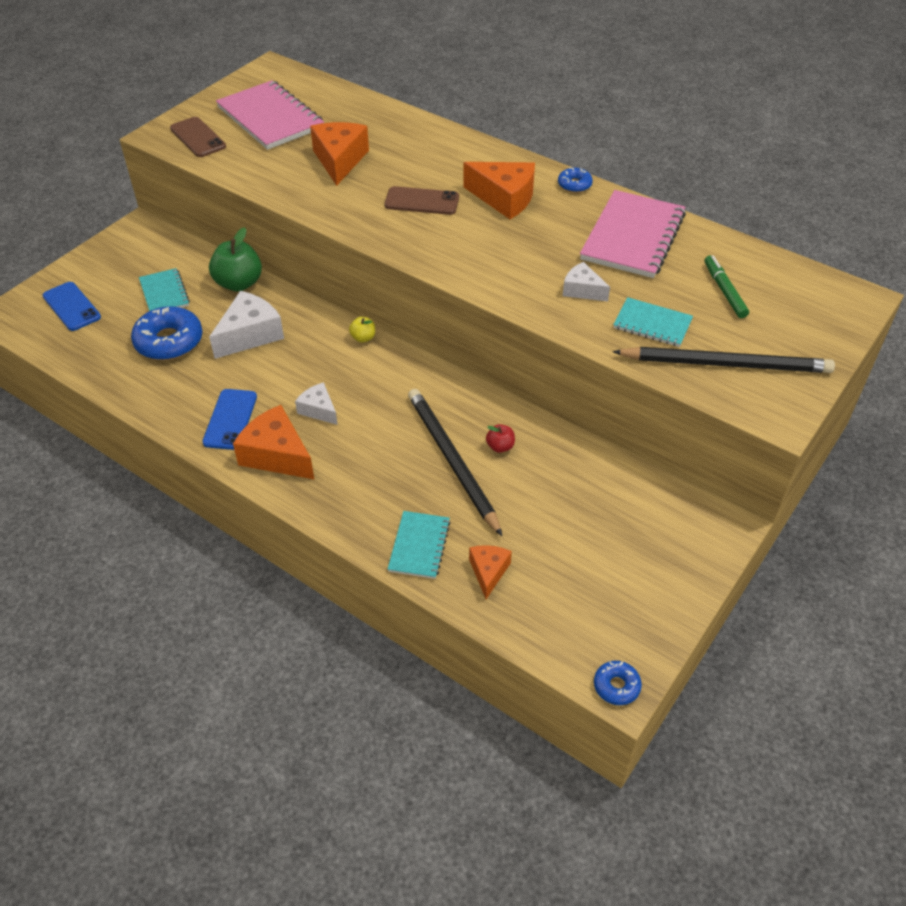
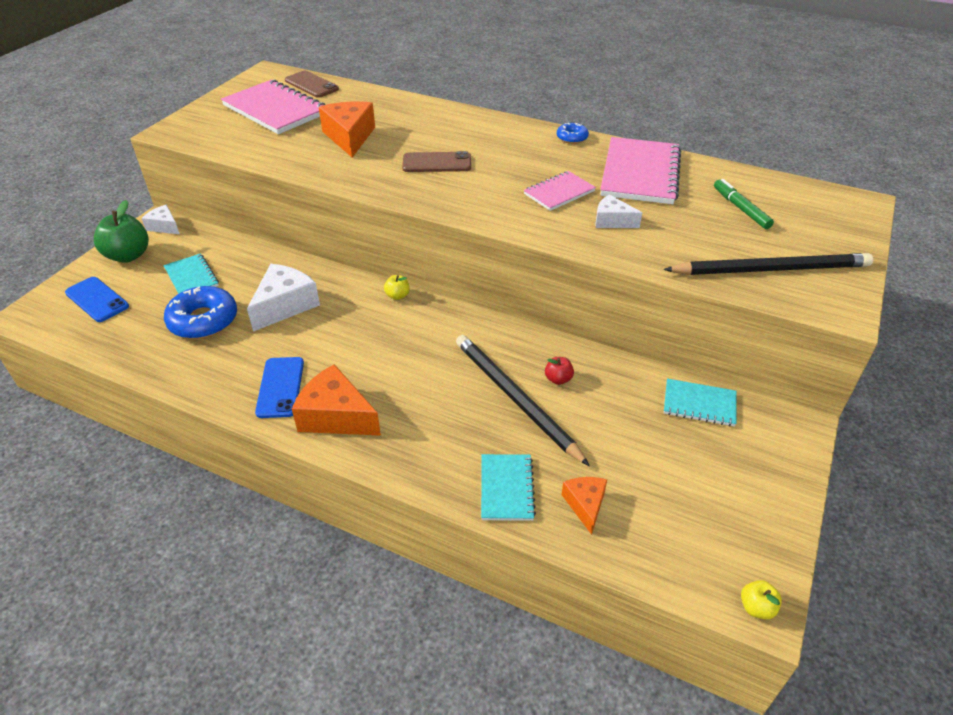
camera: 10 degrees left, 5 degrees down
(198, 138) = (208, 130): brown phone -> brown phone (311, 85)
(239, 283) = (265, 261): green apple -> green apple (128, 255)
(318, 410) = (369, 367): white cheese -> white cheese (164, 226)
(504, 198) = (512, 154): orange cheese -> none
(538, 251) = (559, 192): none -> pink notebook
(616, 686) = (756, 607): blue donut -> yellow apple
(652, 324) = (688, 243): turquoise notebook -> turquoise notebook (699, 404)

